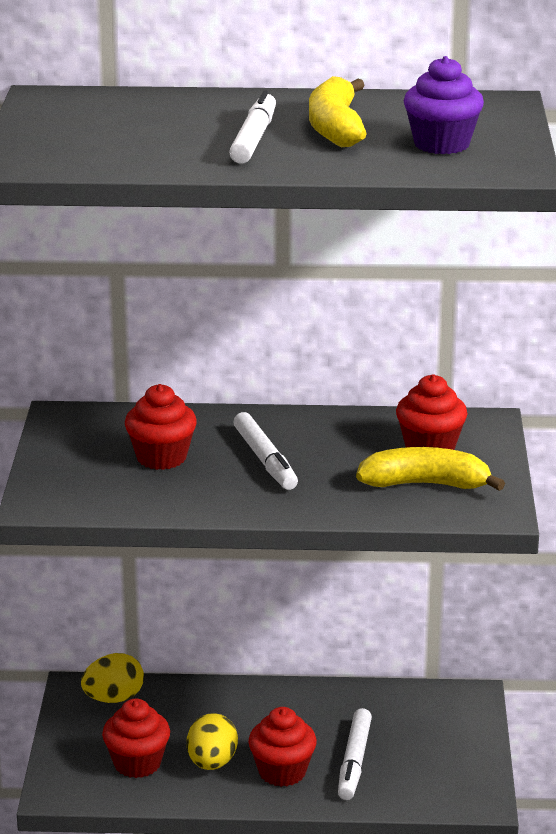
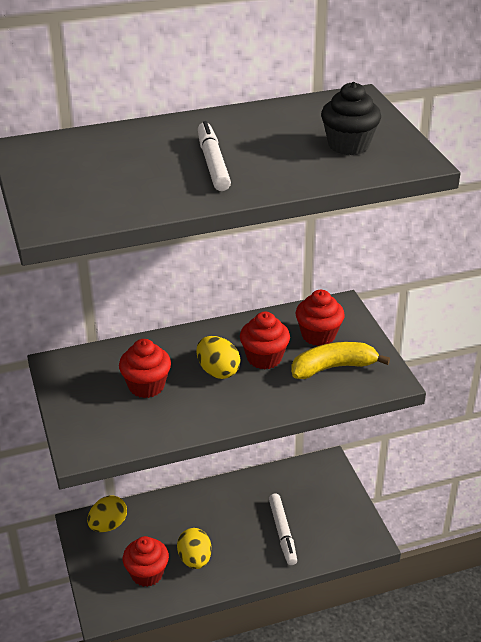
camera: 20 degrees left, 10 degrees up
(265, 460) = (218, 371): white marker -> yellow egg
(282, 772) = (242, 553): red cupcake -> red cupcake (264, 358)
(335, 128) = (263, 142): yellow banana -> none
(441, 144) = (348, 145): purple cupcake -> black cupcake

